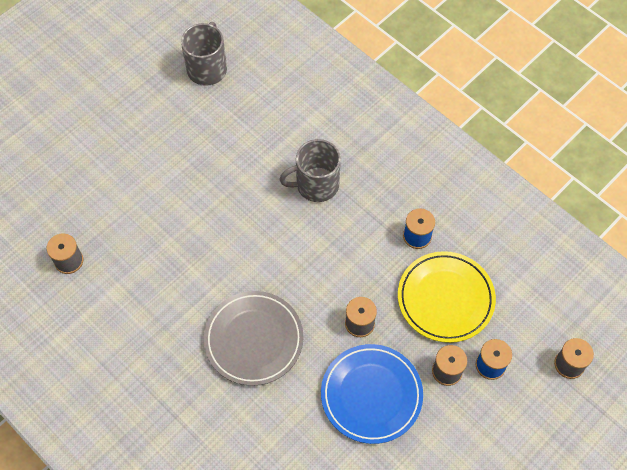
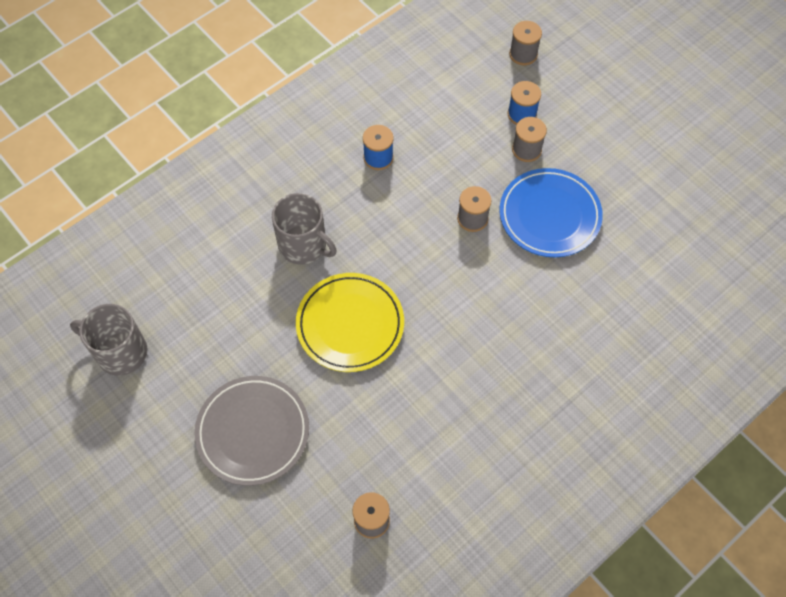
camera: 85 degrees left, 0 degrees up
(254, 340) = (485, 319): grey plate -> grey plate (253, 432)
(316, 184) = (303, 245): grey mug -> grey mug turned 45 degrees counterclockwise
(445, 299) = (450, 141): yellow plate -> yellow plate (350, 324)

